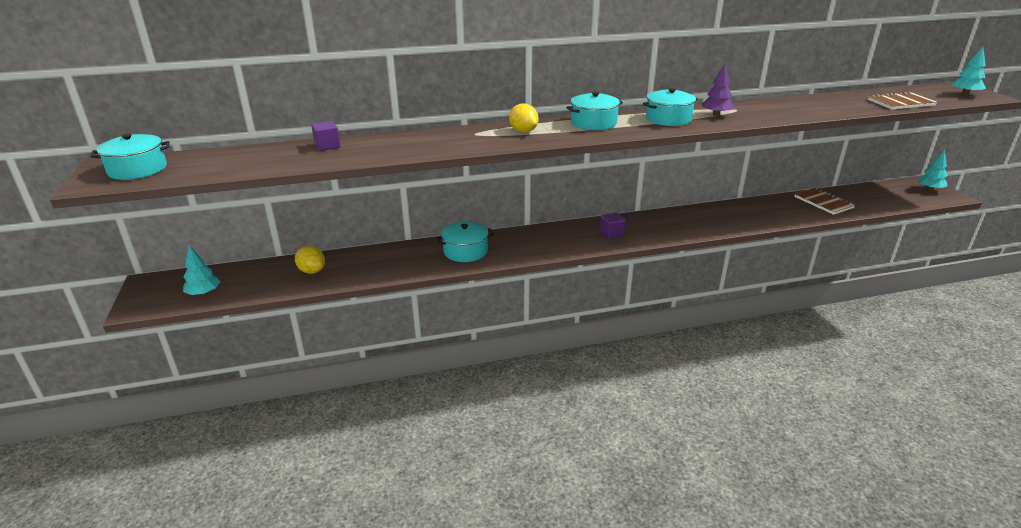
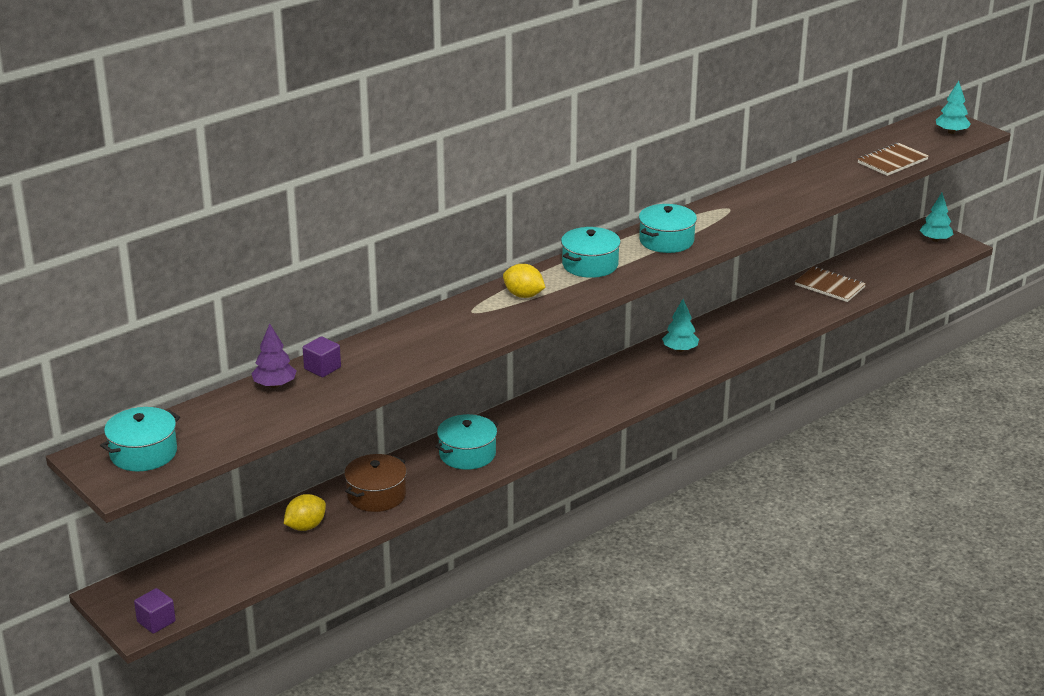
camera: 25 degrees left, 0 degrees up
(204, 293) = (203, 587): turquoise tree -> turquoise tree (680, 349)
(312, 271) = (305, 526): yellow lemon -> yellow lemon turned 60 degrees counterclockwise
(378, 263) = (376, 495): none -> brown pot
(611, 233) = (619, 388): purple cube -> purple cube (156, 622)
(716, 115) = (712, 222): purple tree -> purple tree (274, 385)

